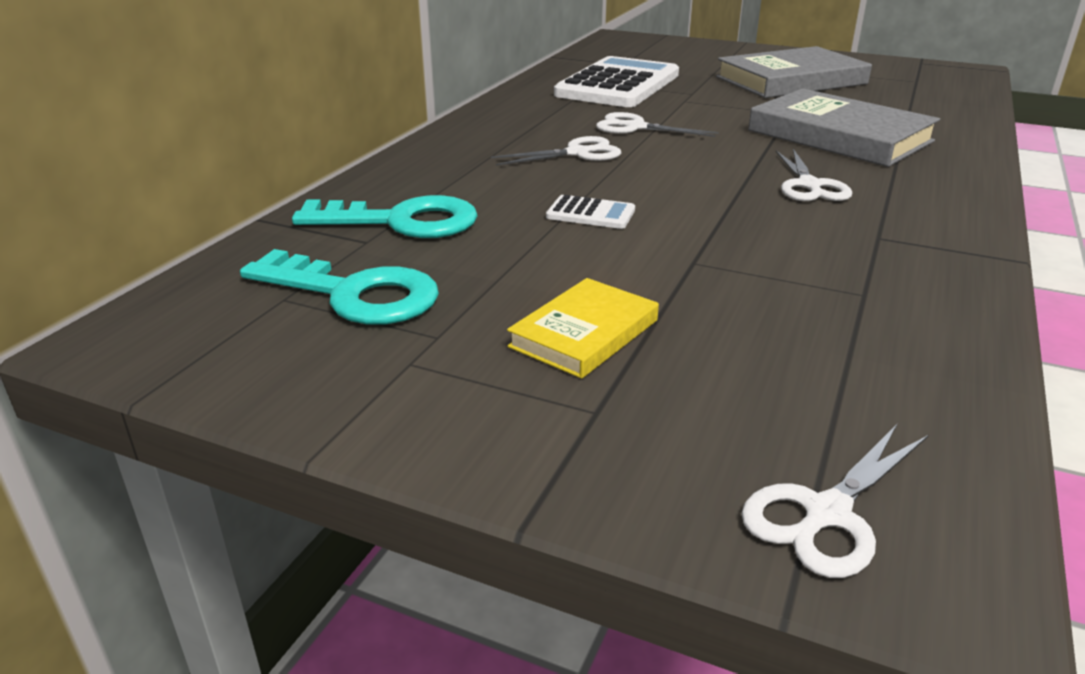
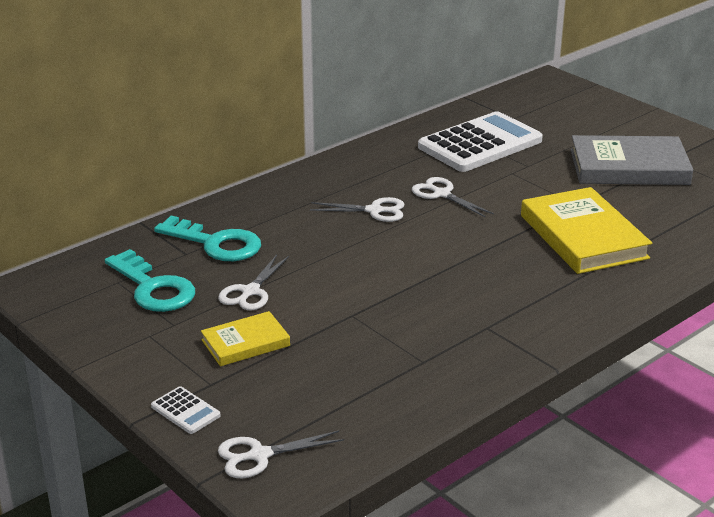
camera: 25 degrees right, 0 degrees up
(590, 214) = (330, 265): white calculator -> white calculator (185, 411)
(809, 185) = (497, 276): white scissors -> white scissors (250, 292)
(839, 136) = (583, 236): grey book -> yellow book

